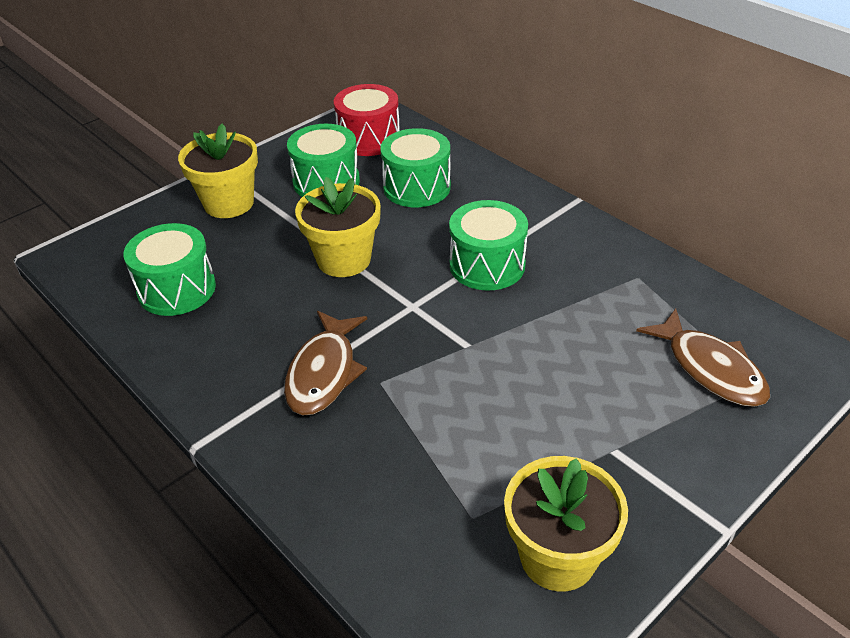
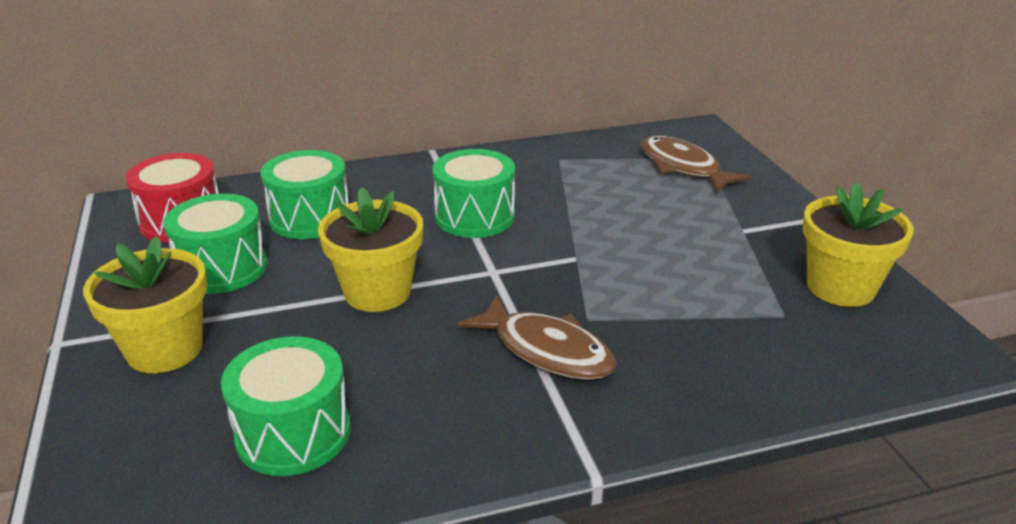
camera: 65 degrees left, 10 degrees down
(710, 369) = (683, 167): brown fish -> brown fish turned 120 degrees counterclockwise

